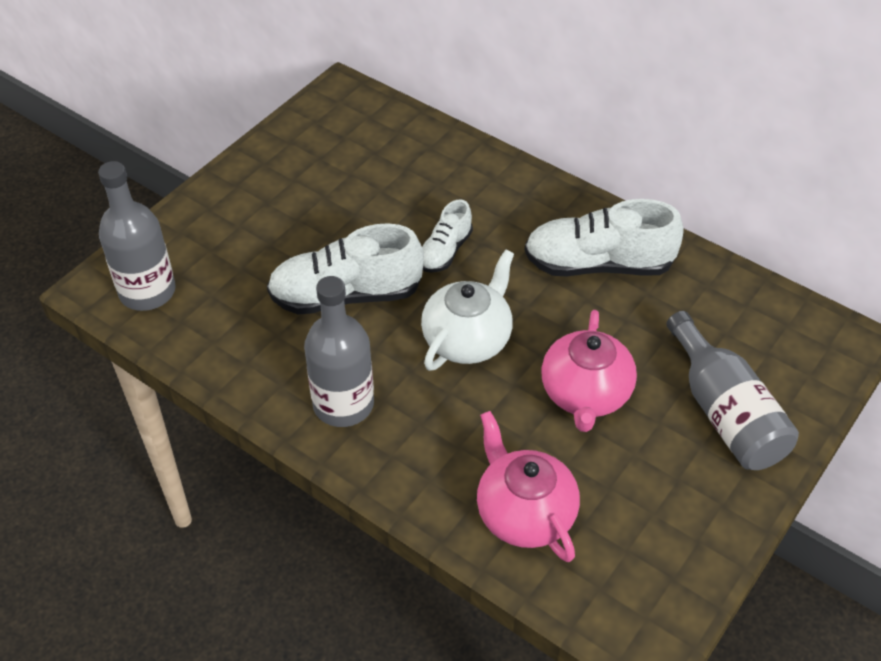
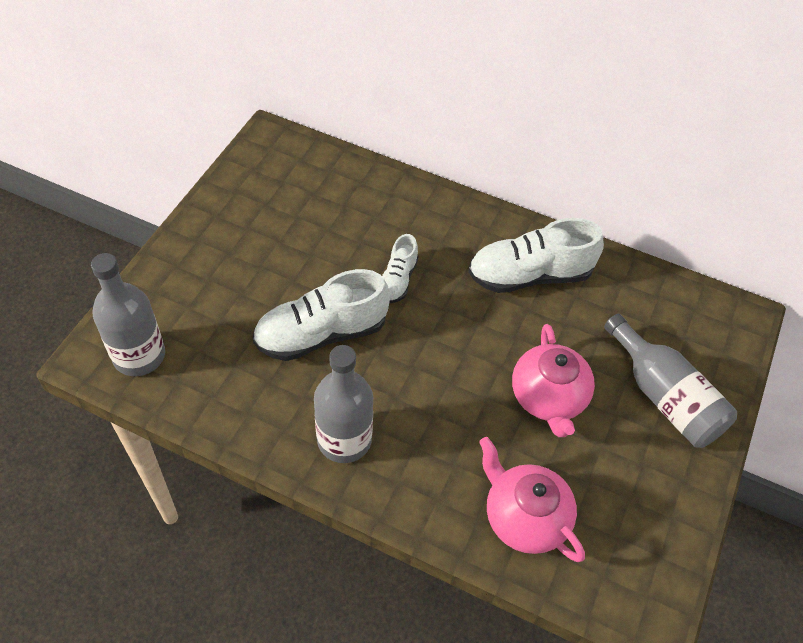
camera: 15 degrees left, 5 degrees up
(468, 339) = (437, 361): white teapot -> none

